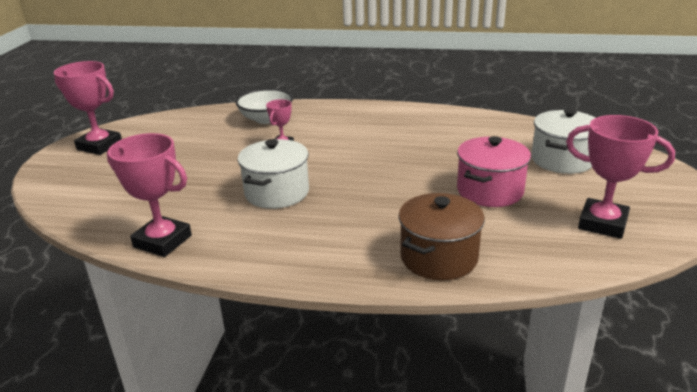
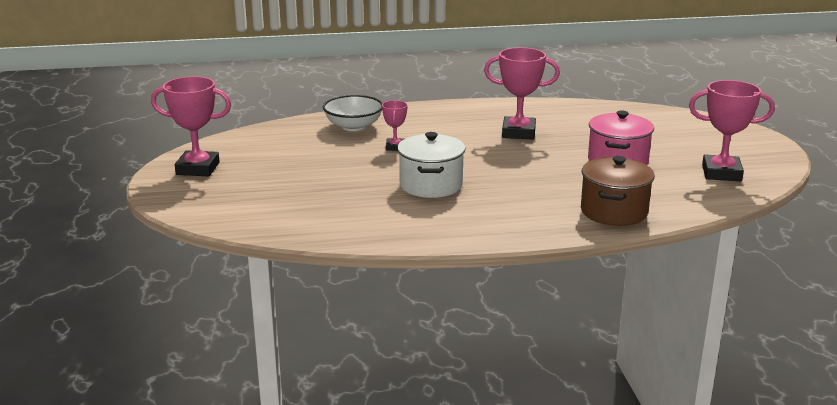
camera: 20 degrees left, 5 degrees down
(162, 241) = (363, 233): pink trophy -> pink trophy (518, 133)
(562, 160) = (660, 132): white pot -> none

